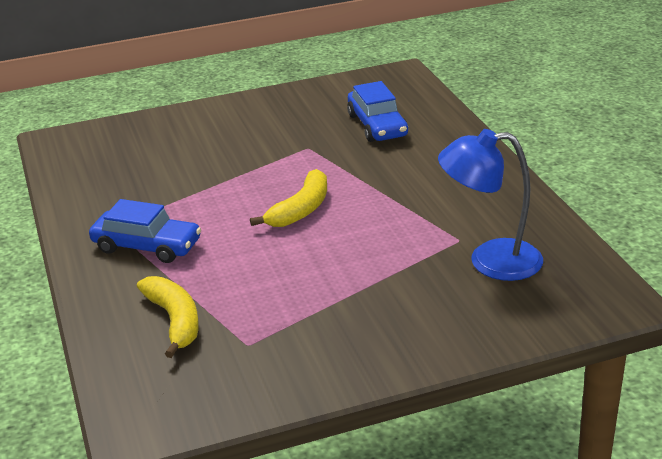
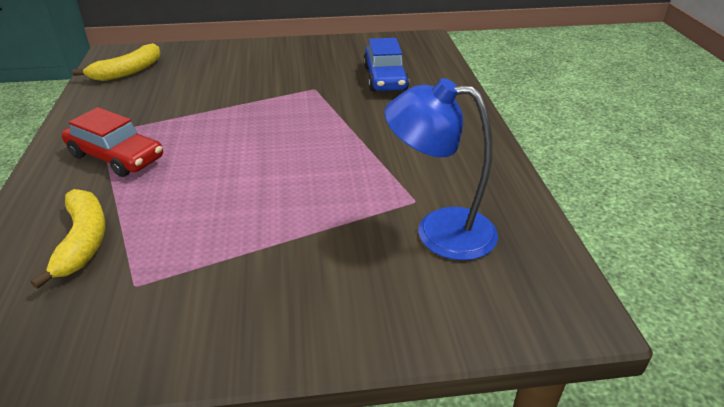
camera: 10 degrees right, 5 degrees up
(147, 246) = (116, 157): blue car -> red car
(300, 210) = (276, 144): yellow banana -> yellow banana (128, 71)

